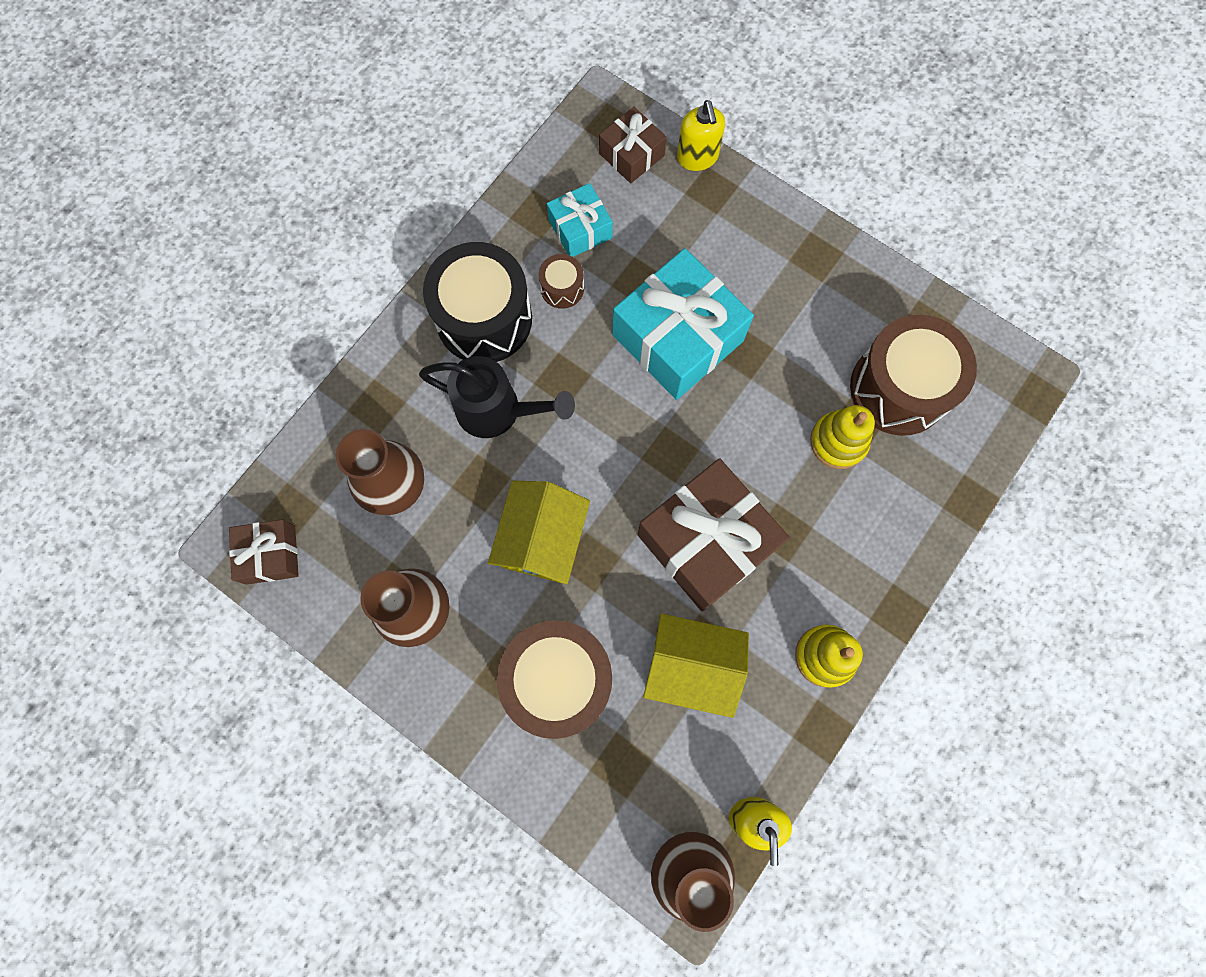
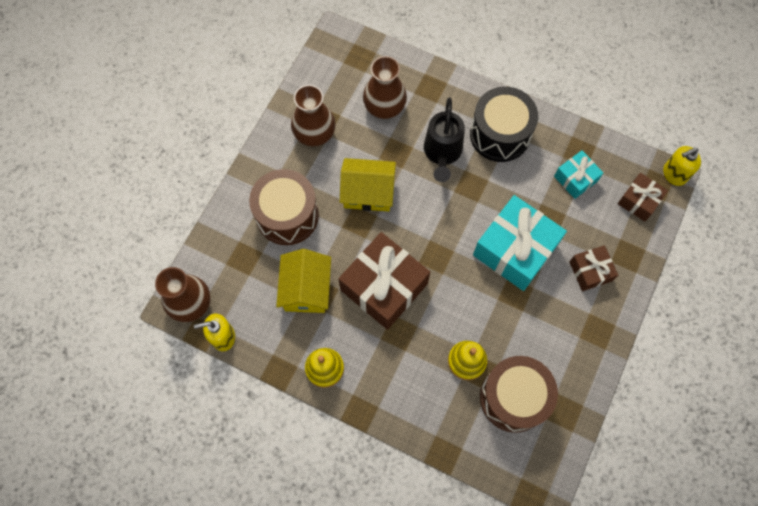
camera: 80 degrees right, 5 degrees down
(270, 555) = (333, 54): brown gift -> brown gift (590, 271)
(562, 288) = (531, 175): brown drum -> none
(697, 157) = (649, 243): yellow soap dispenser -> yellow soap dispenser (674, 174)

